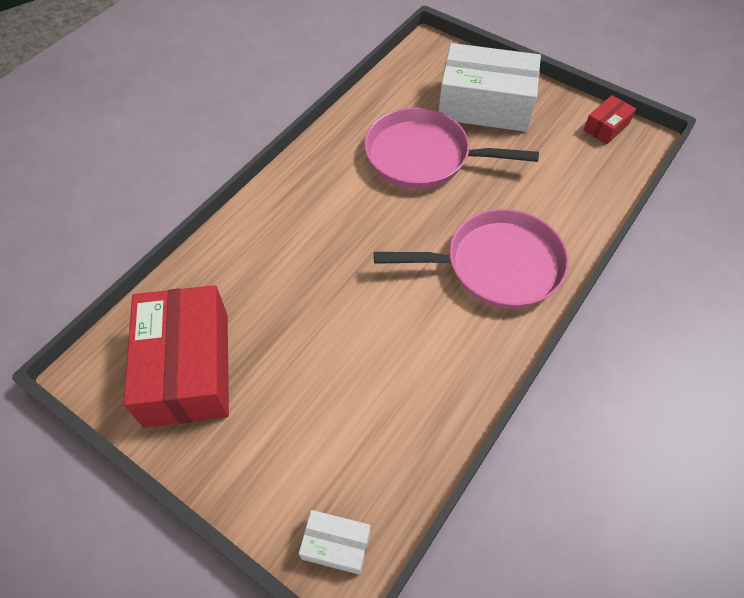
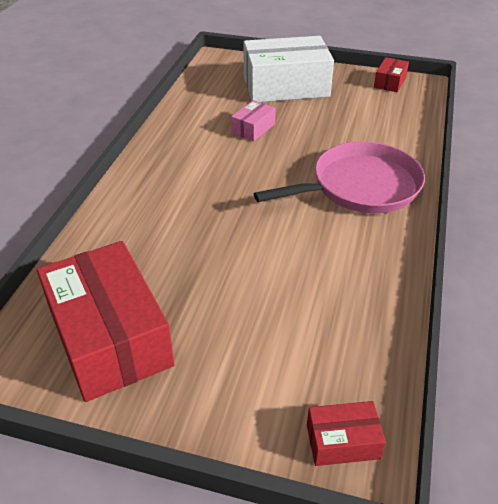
camera: 20 degrees left, 15 degrees down
(336, 545) = (342, 441): white box -> red box
(423, 156) = (253, 128): pink pan -> pink box

